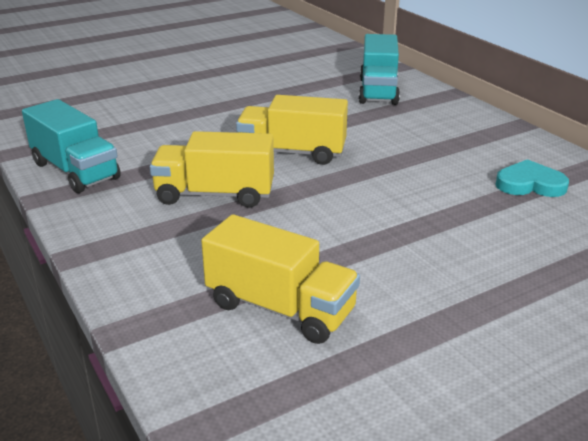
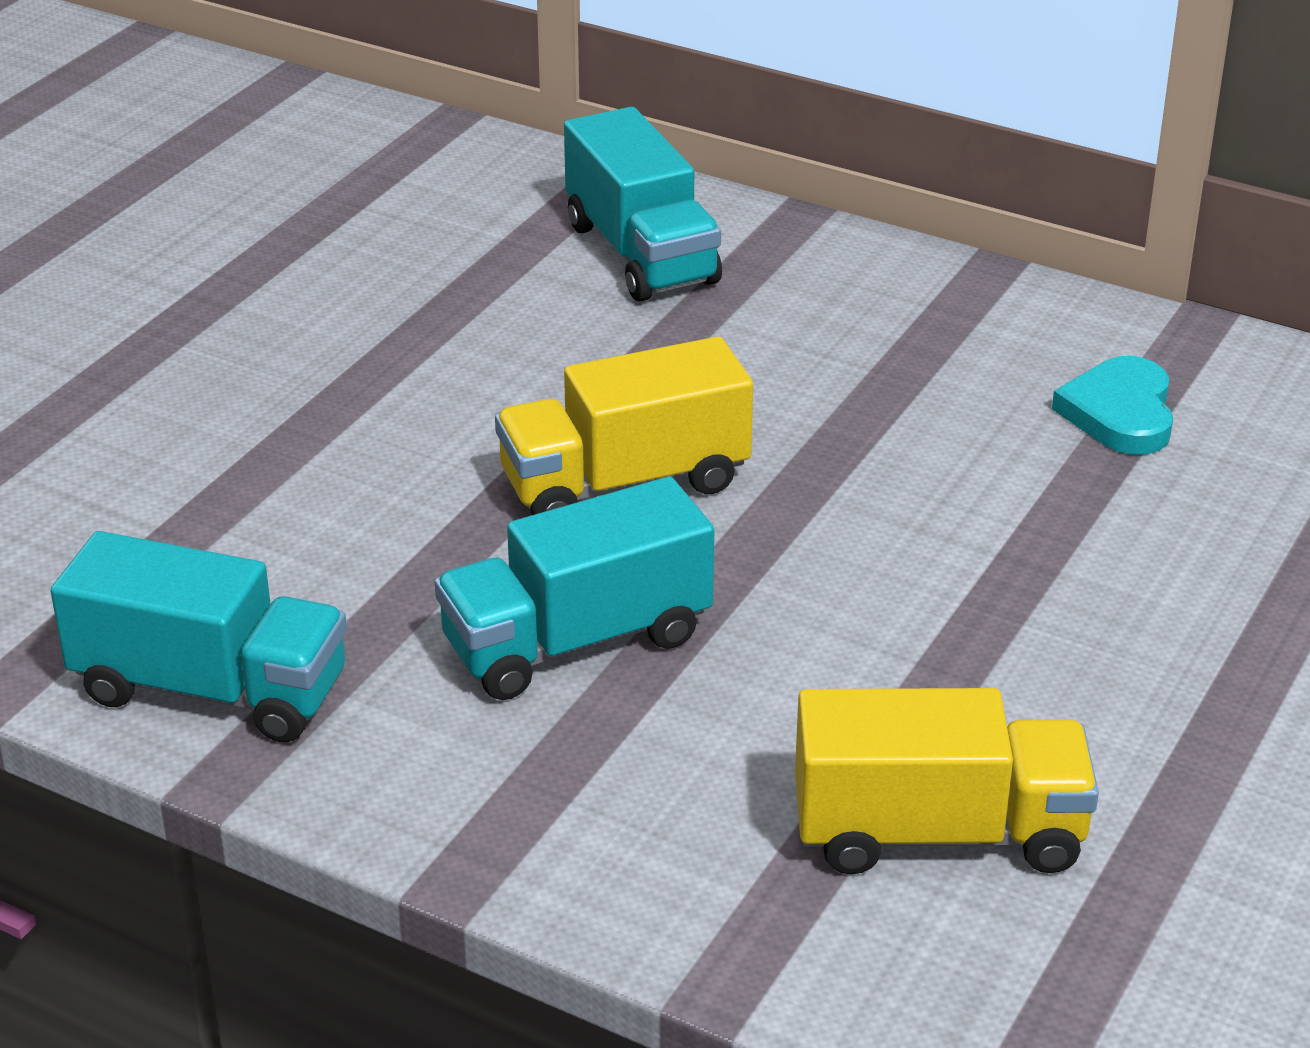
camera: 30 degrees left, 5 degrees up
(215, 194) = (576, 641): yellow truck -> turquoise truck
(530, 184) = (1120, 413): turquoise heart -> turquoise heart turned 60 degrees counterclockwise

